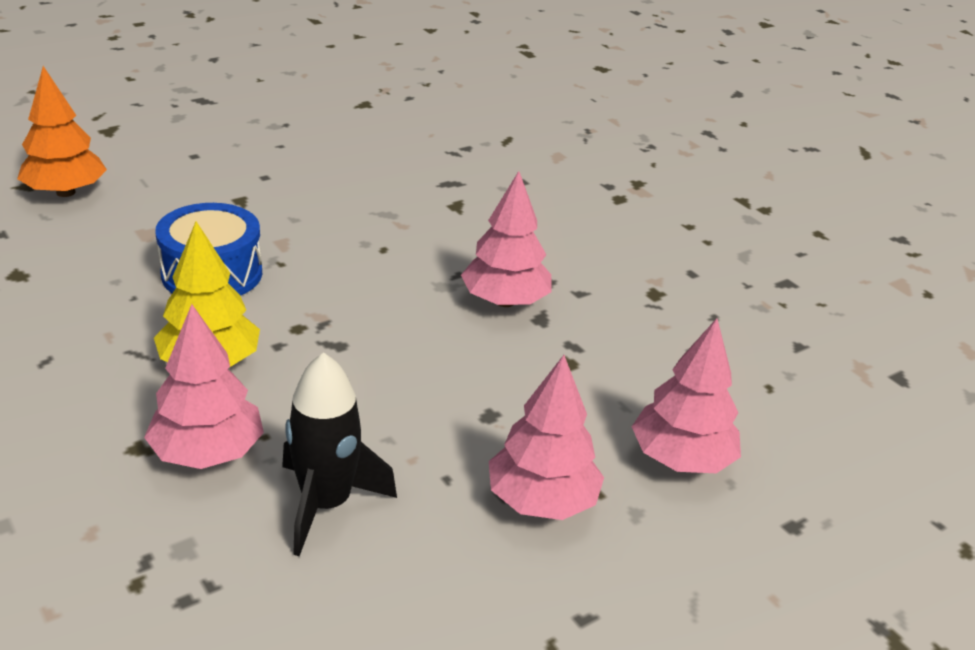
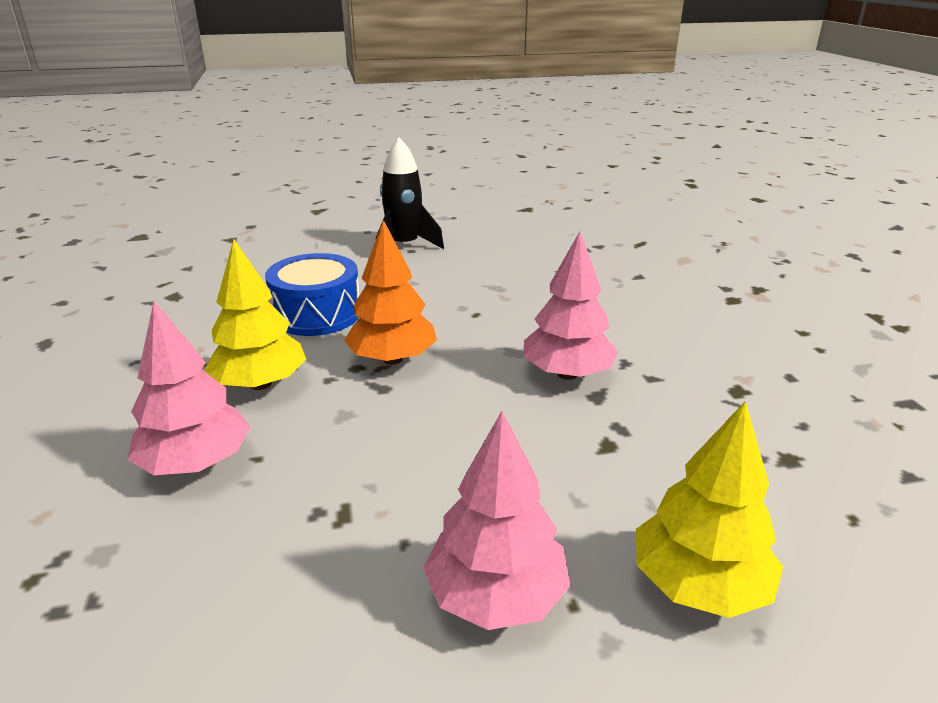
camera: 25 degrees right, 5 degrees down
(66, 192) = (255, 246): orange tree -> orange tree (392, 359)
(326, 504) = (263, 541): black rocket -> black rocket (404, 246)
(681, 459) = (698, 585): pink tree -> yellow tree

